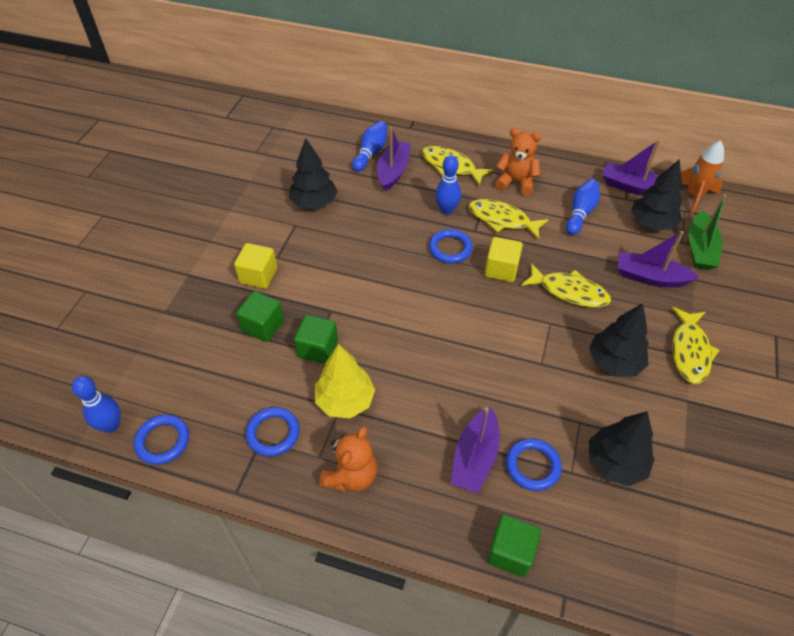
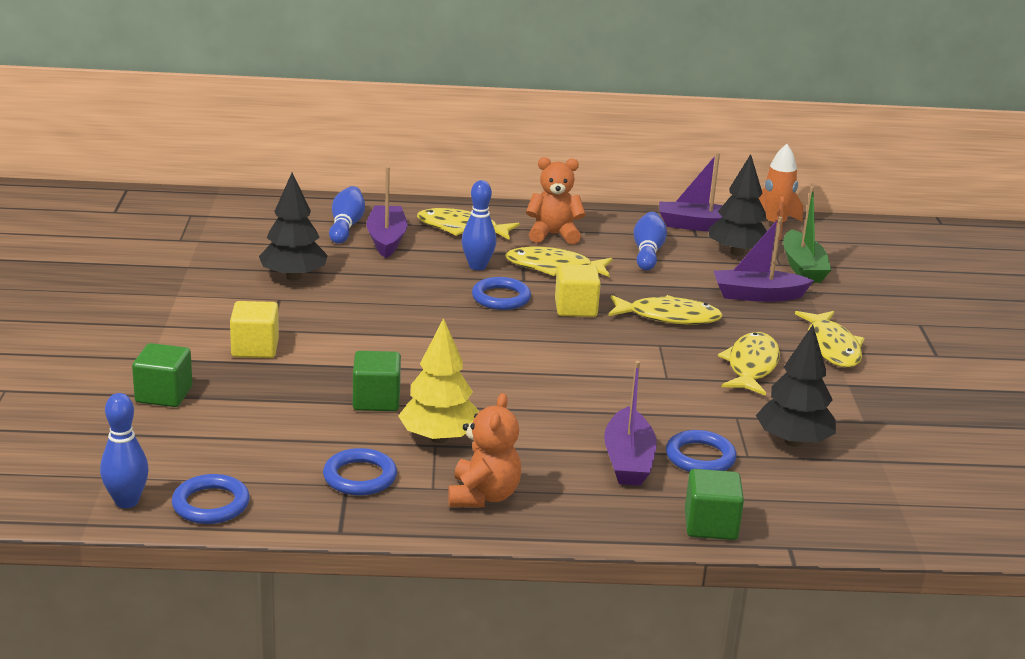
camera: 20 degrees left, 25 degrees down
(263, 326) = (289, 390): green cube -> green cube (164, 395)
(614, 362) = (751, 366): black tree -> yellow fish

